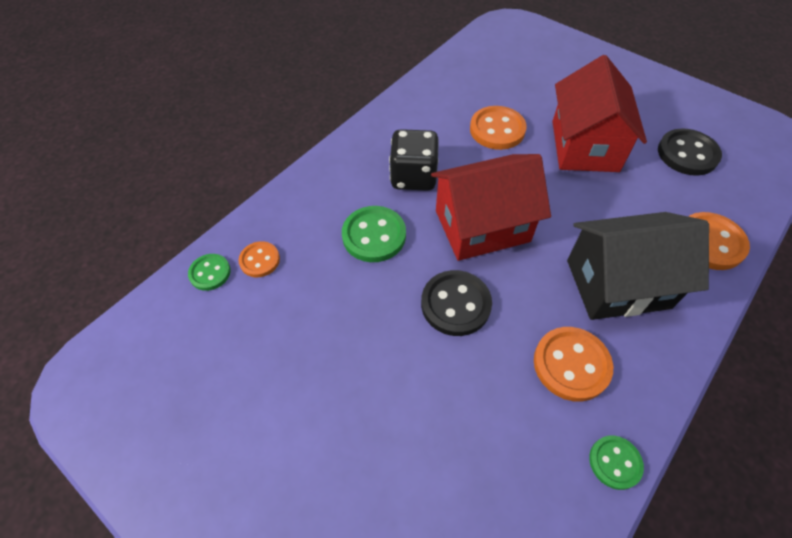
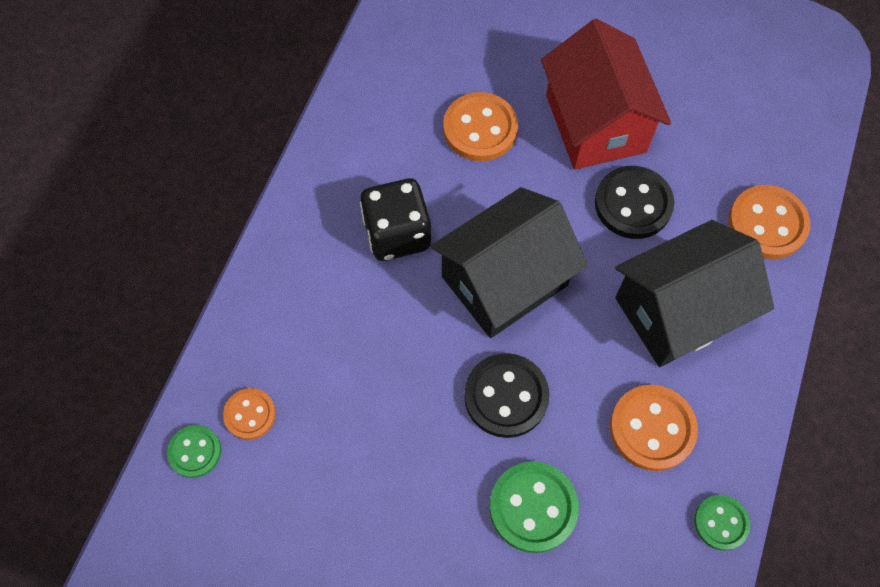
camera: 20 degrees left, 10 degrees up
(374, 235) = (378, 335): green button -> green button (533, 507)
(482, 226) = (504, 281): red house -> black house
(687, 154) = (719, 101): black button -> black button (633, 204)

